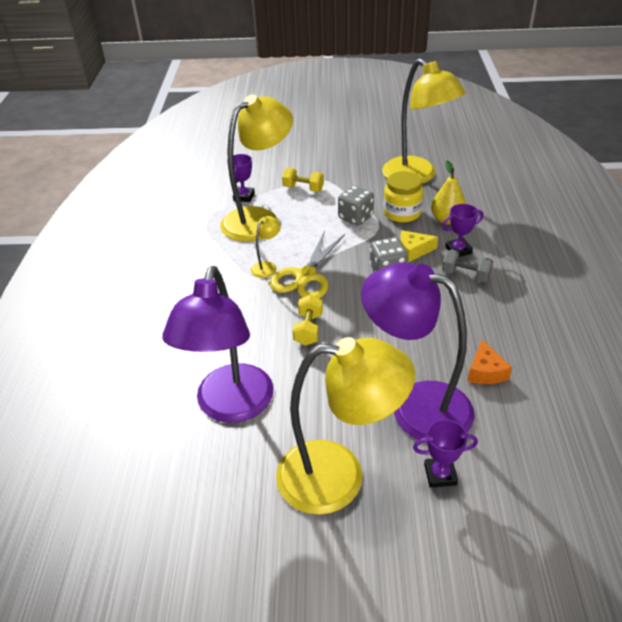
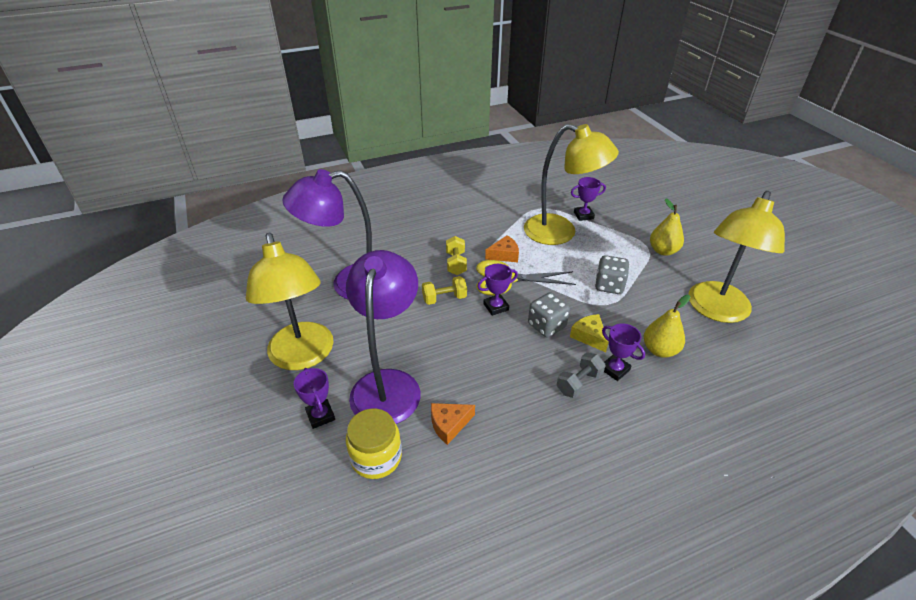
camera: 65 degrees right, 0 degrees up
(267, 266) = (504, 255): yellow lamp -> orange cheese
(303, 188) = (624, 243): yellow dumbbell -> yellow dumbbell (456, 263)
(329, 173) = (663, 251): none -> yellow pear
(343, 295) = (496, 307): none -> purple trophy
(402, 213) = (642, 314): yellow jar -> yellow jar (376, 457)
(465, 275) = (579, 383): grey dumbbell -> grey dumbbell turned 45 degrees clockwise

